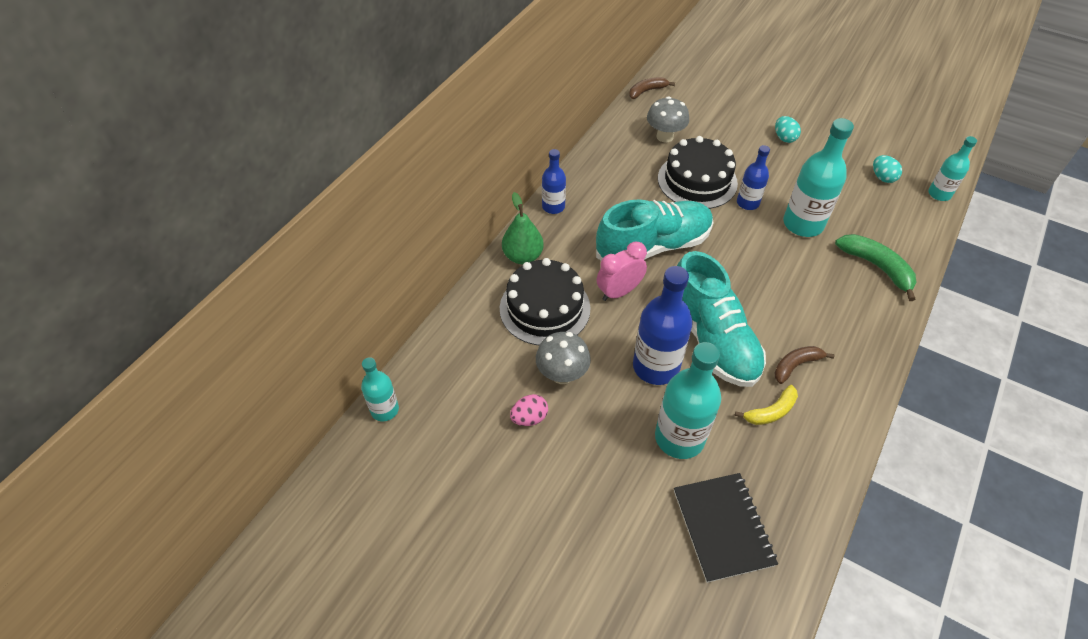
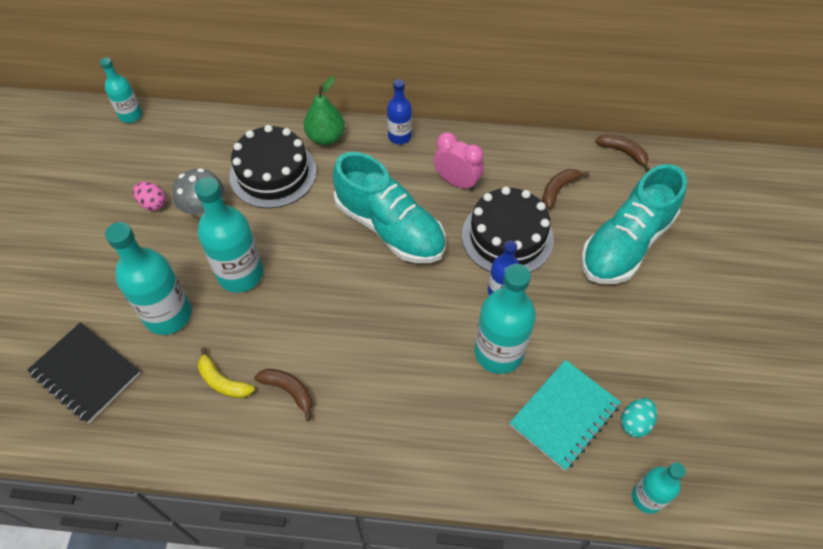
camera: 65 degrees right, 5 degrees up
(619, 292) = (317, 219): pink clock -> pink clock (457, 182)
(656, 366) = (240, 274): blue bottle -> turquoise bottle
(665, 136) = (559, 189): grey mushroom -> brown banana
(712, 338) = (293, 309): turquoise shoe -> turquoise shoe (625, 244)
(723, 527) = (85, 373): black notebook -> black notebook turned 75 degrees clockwise
(784, 138) = (636, 300): turquoise egg -> none
(867, 209) = (564, 415): none -> turquoise notebook
(877, 267) = (470, 444): green banana -> none

